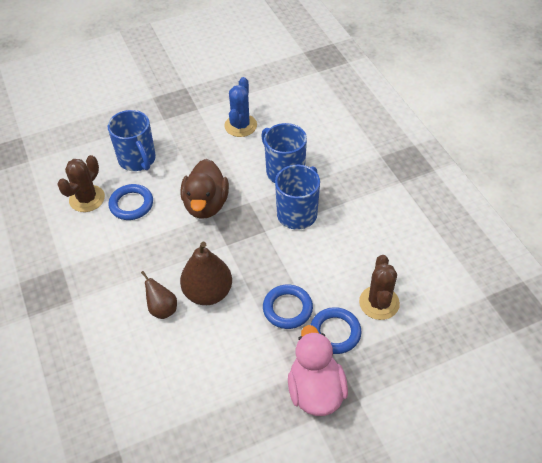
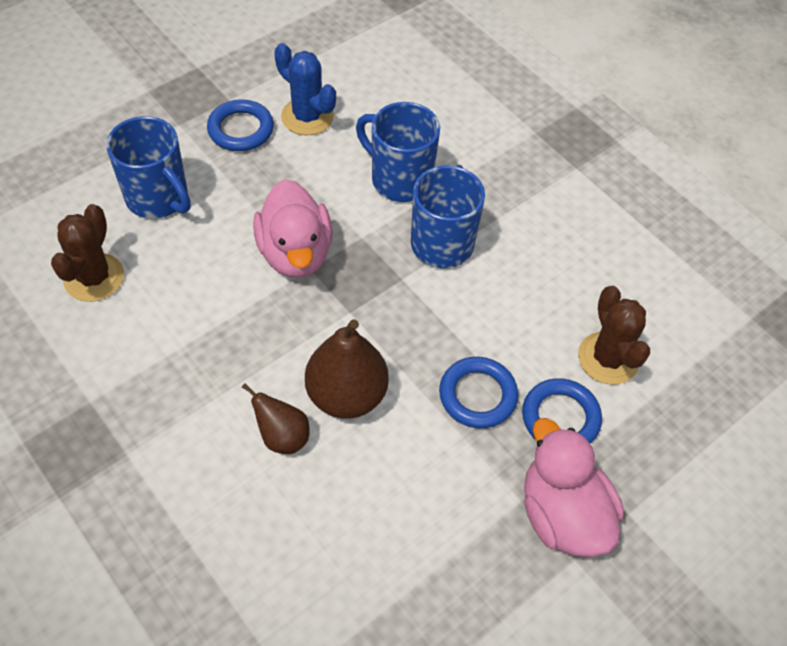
camera: 20 degrees left, 5 degrees up
(131, 204) = (173, 274): blue ring -> blue ring (241, 129)
(206, 204) = (295, 253): brown duck -> pink duck
(240, 126) = (307, 117): blue cactus -> blue cactus turned 45 degrees counterclockwise

